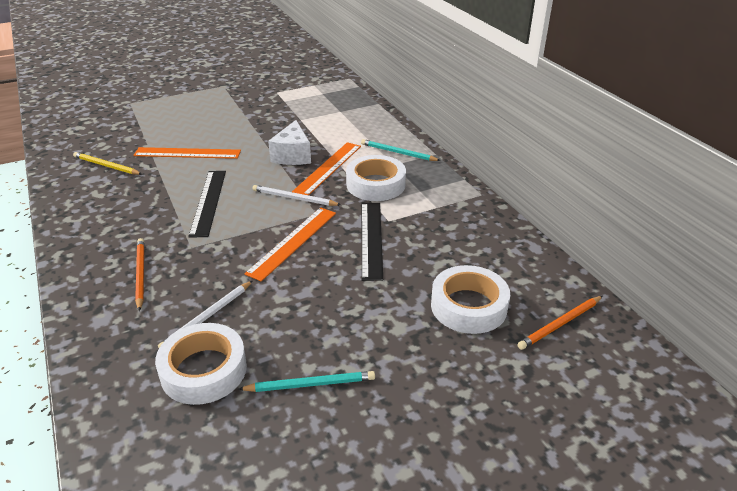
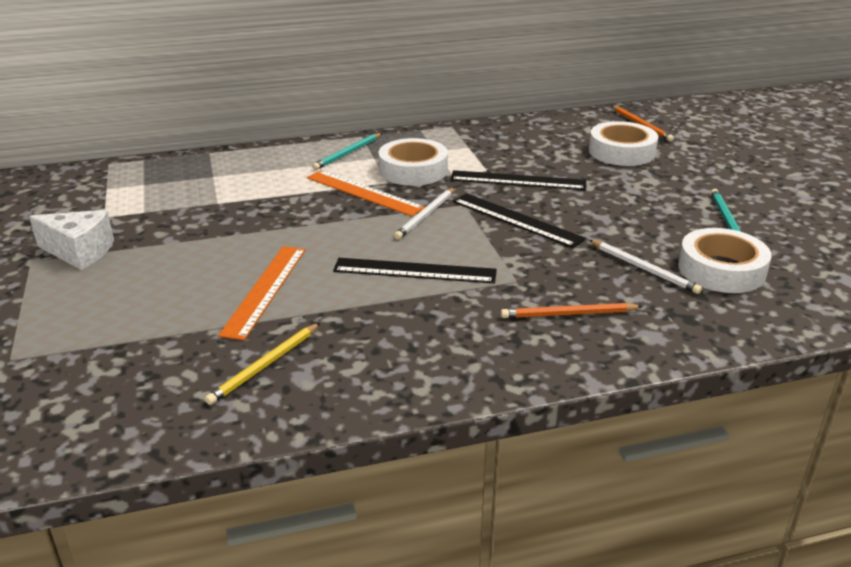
camera: 80 degrees left, 5 degrees down
(293, 155) = (319, 212): white cheese -> white cheese (79, 252)
(293, 242) = (516, 220): orange ruler -> black ruler

